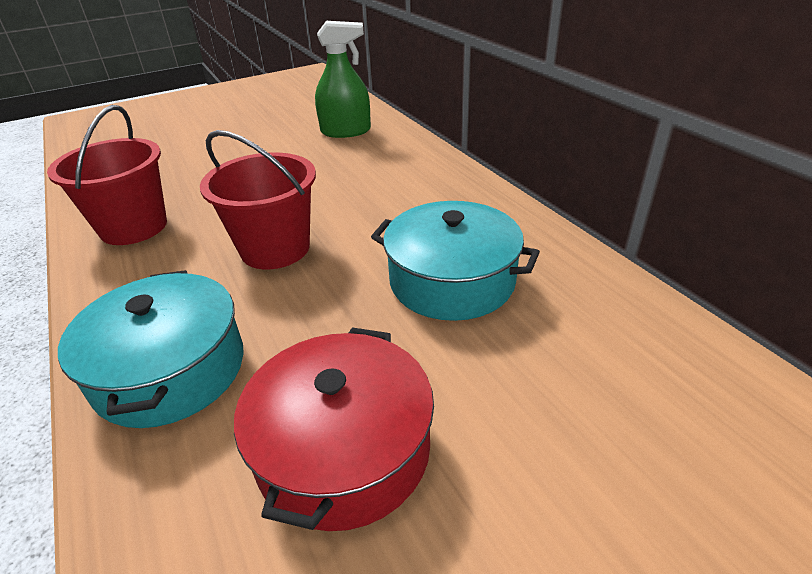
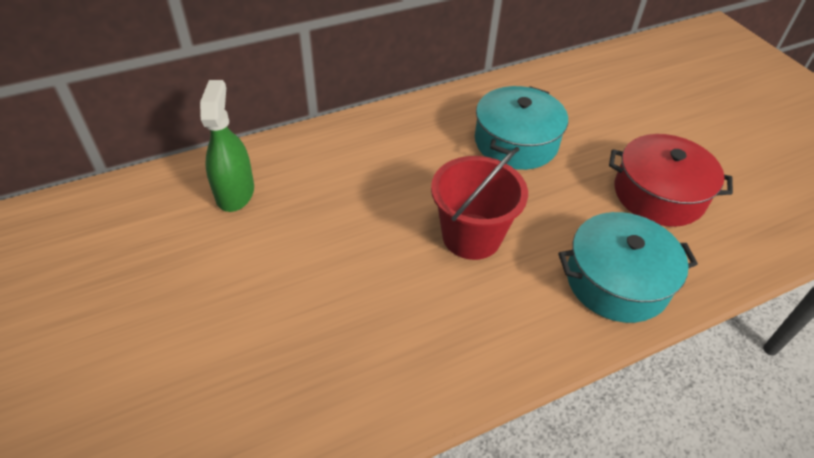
camera: 90 degrees left, 10 degrees up
(134, 227) = (421, 359): red bucket -> none

